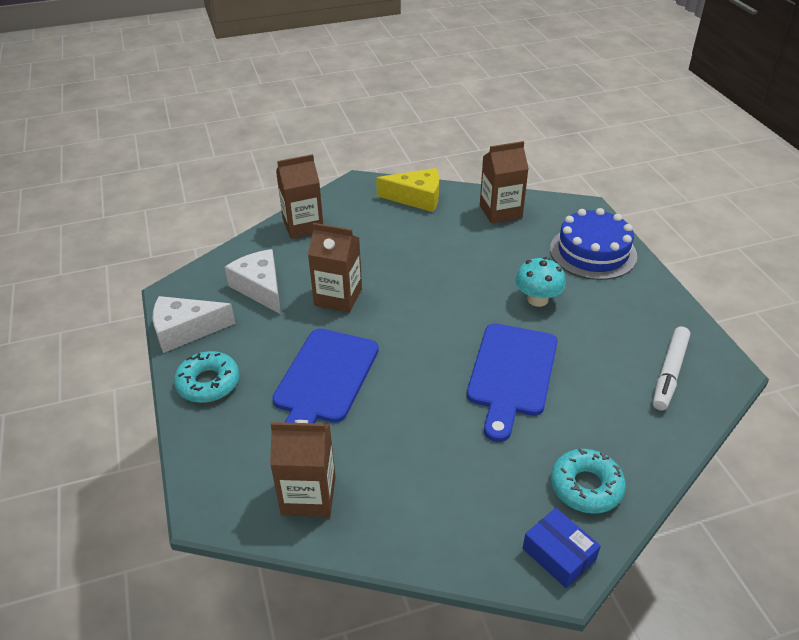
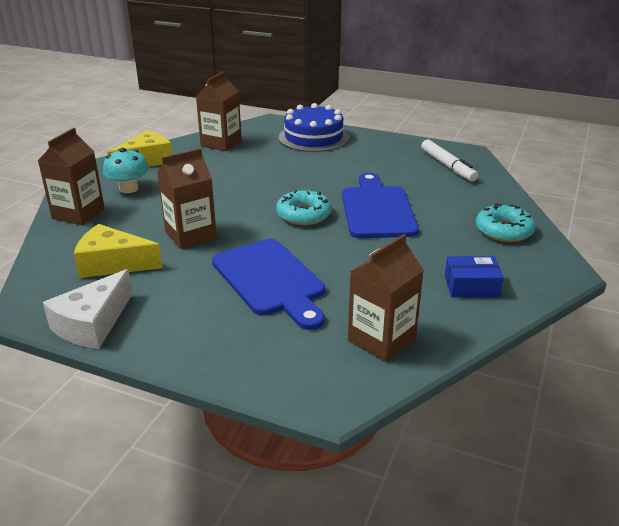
camera: 50 degrees left, 10 degrees down
(208, 383) = (181, 338): turquoise donut -> turquoise donut (303, 215)
(260, 288) = (113, 263): white cheese -> yellow cheese
(511, 374) = (377, 209): blue cutting board -> blue cutting board turned 150 degrees counterclockwise
(537, 299) = (325, 171): turquoise mushroom -> turquoise mushroom (129, 189)
(559, 554) = (547, 264): blue box -> blue box (471, 286)

